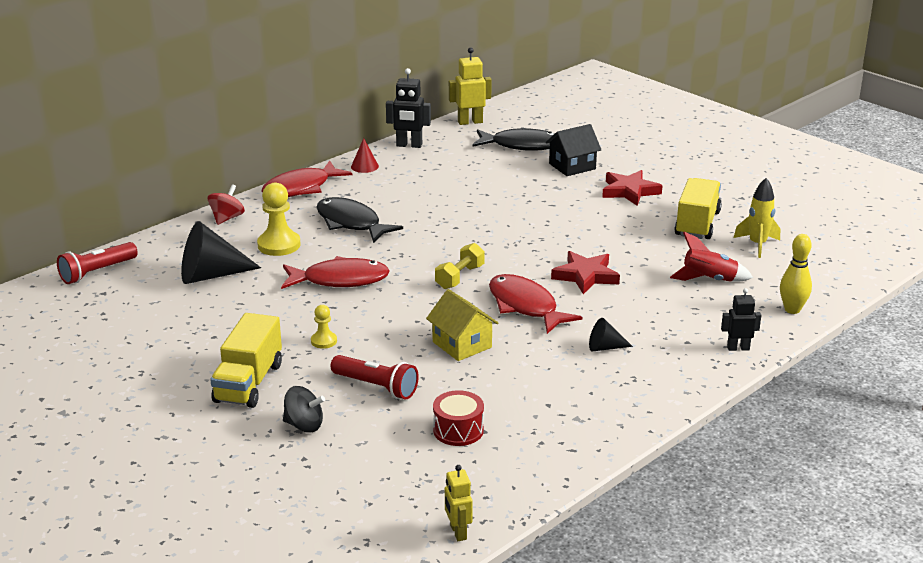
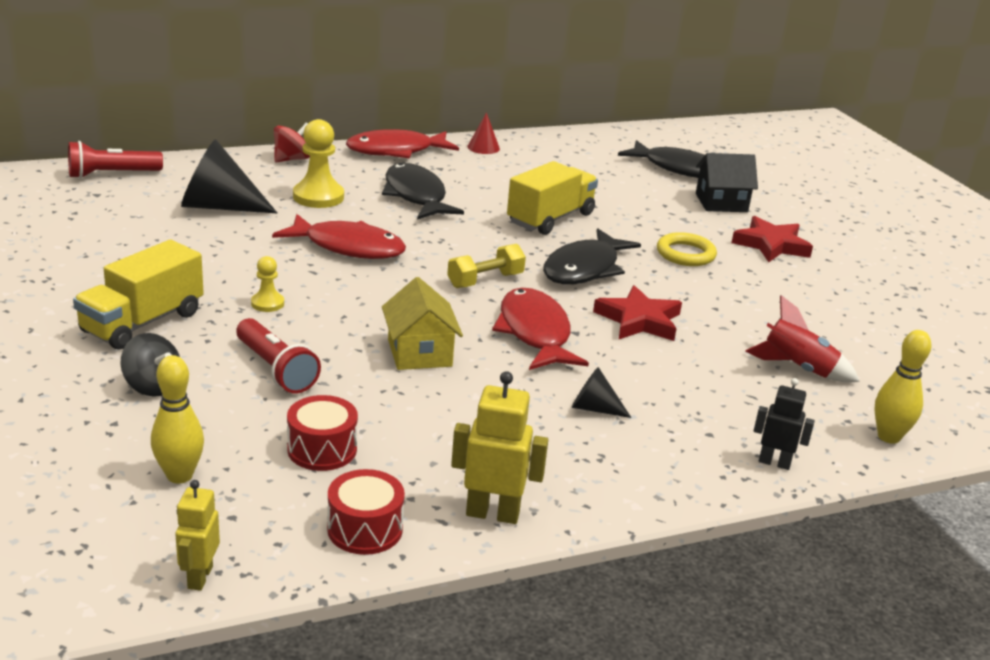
camera: 20 degrees right, 0 degrees up
(383, 477) = (179, 475): none -> yellow bowling pin
(409, 145) = (550, 140): black robot -> none
(470, 122) = (639, 134): yellow robot -> yellow robot (492, 514)
(519, 247) = (584, 269): none -> black fish
(530, 470) = (365, 529): none -> red drum
(578, 215) = (685, 254): none -> yellow ring
(697, 224) = (831, 301): yellow truck -> yellow truck (550, 218)
(757, 245) = (896, 345): yellow rocket -> none

